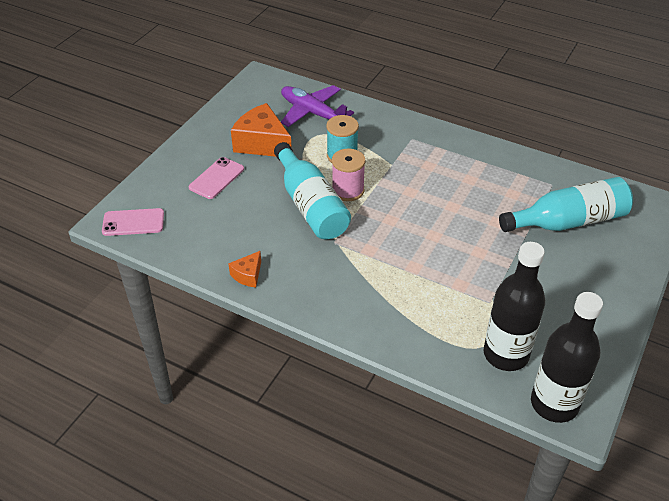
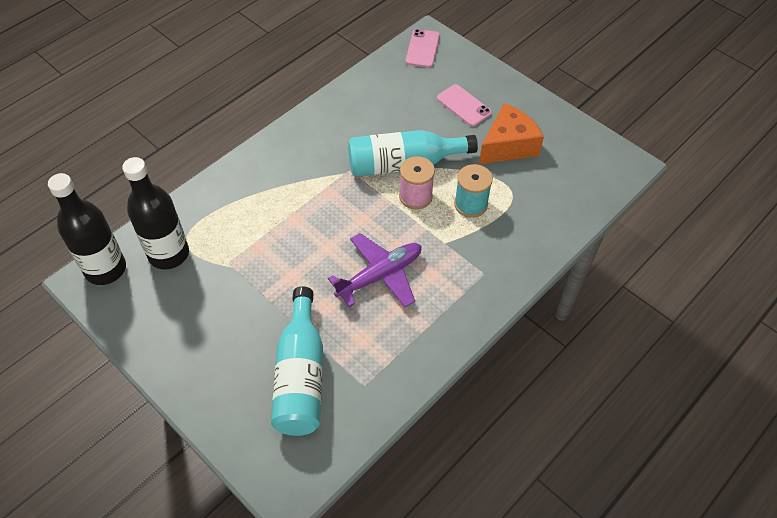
camera: 105 degrees right, 10 degrees up
(248, 275) = (333, 107): orange cheese -> none
(312, 113) = (552, 196): purple plane -> purple plane (380, 275)

